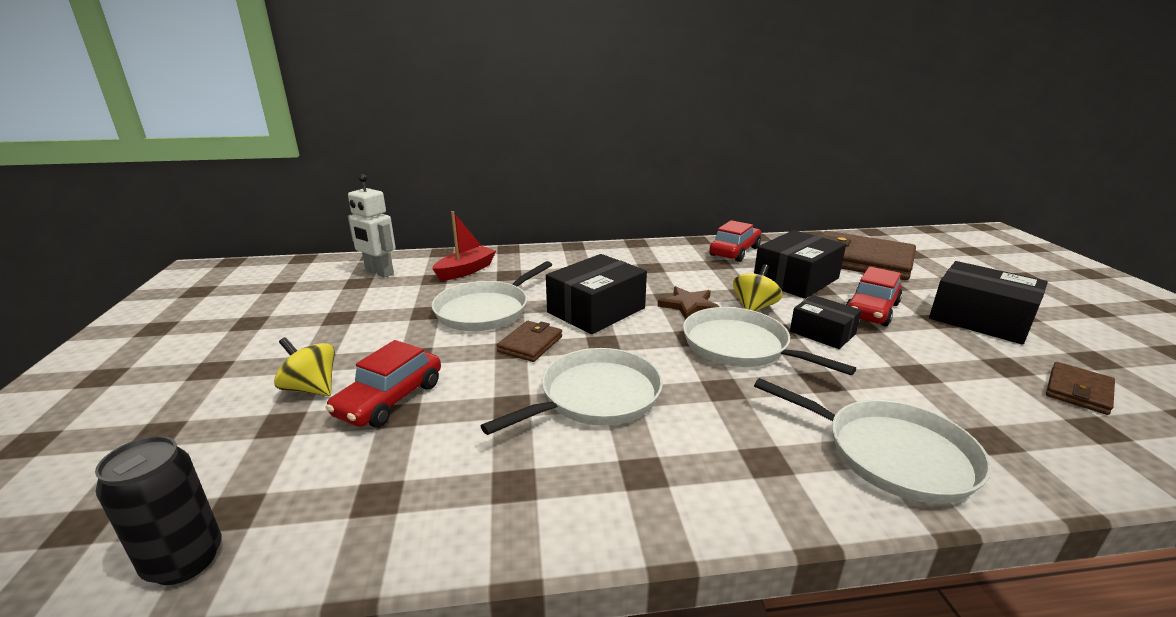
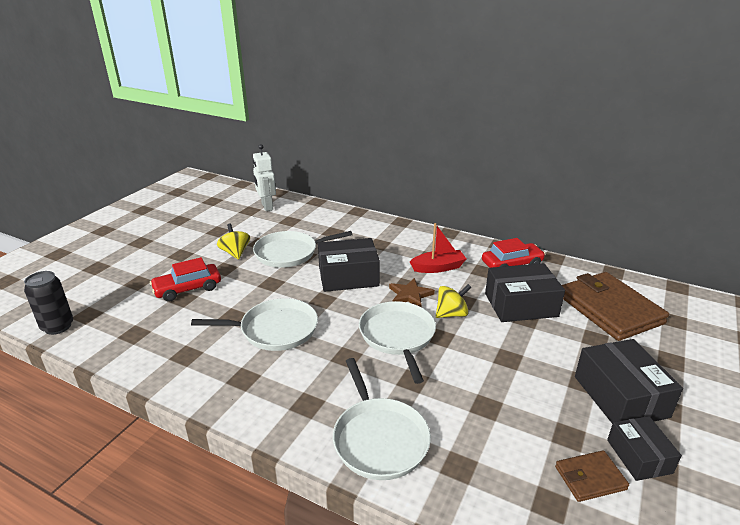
camera: 35 degrees right, 5 degrees up
(311, 388) = (165, 269): yellow spinning top -> yellow spinning top (235, 253)
(466, 271) = (312, 221): red boat -> red boat (438, 267)
(530, 344) = (284, 284): brown wallet -> none
(822, 333) = (469, 351): black box -> black box (639, 456)
(871, 310) = (538, 351): red car -> none

